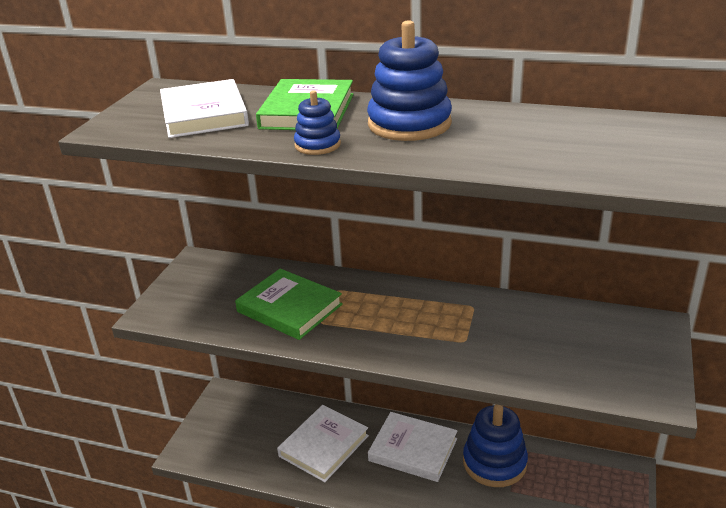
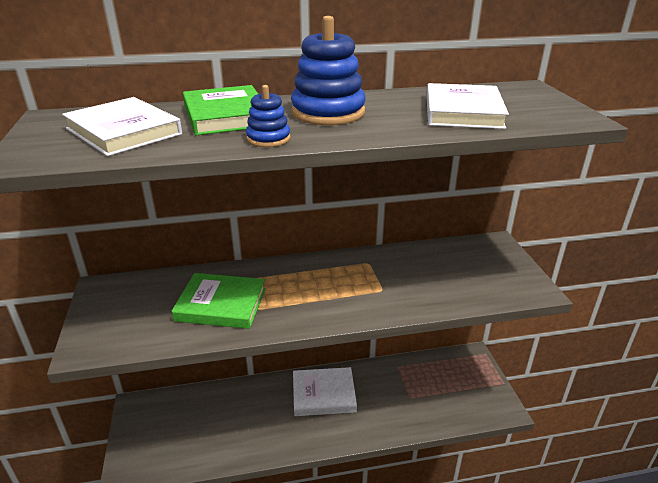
camera: 30 degrees left, 0 degrees up
(324, 446) = (251, 418): white book -> white book (463, 112)
(494, 463) = (387, 382): blue stacking toy -> none

